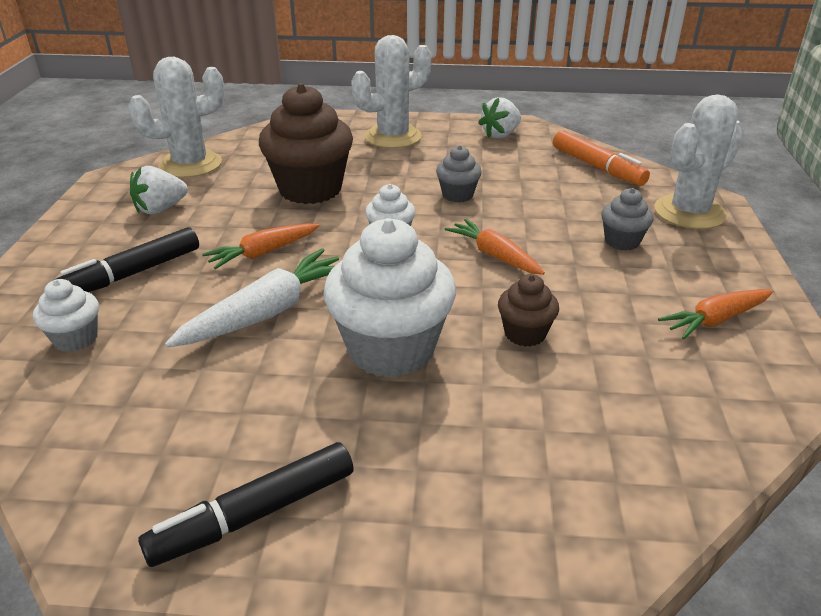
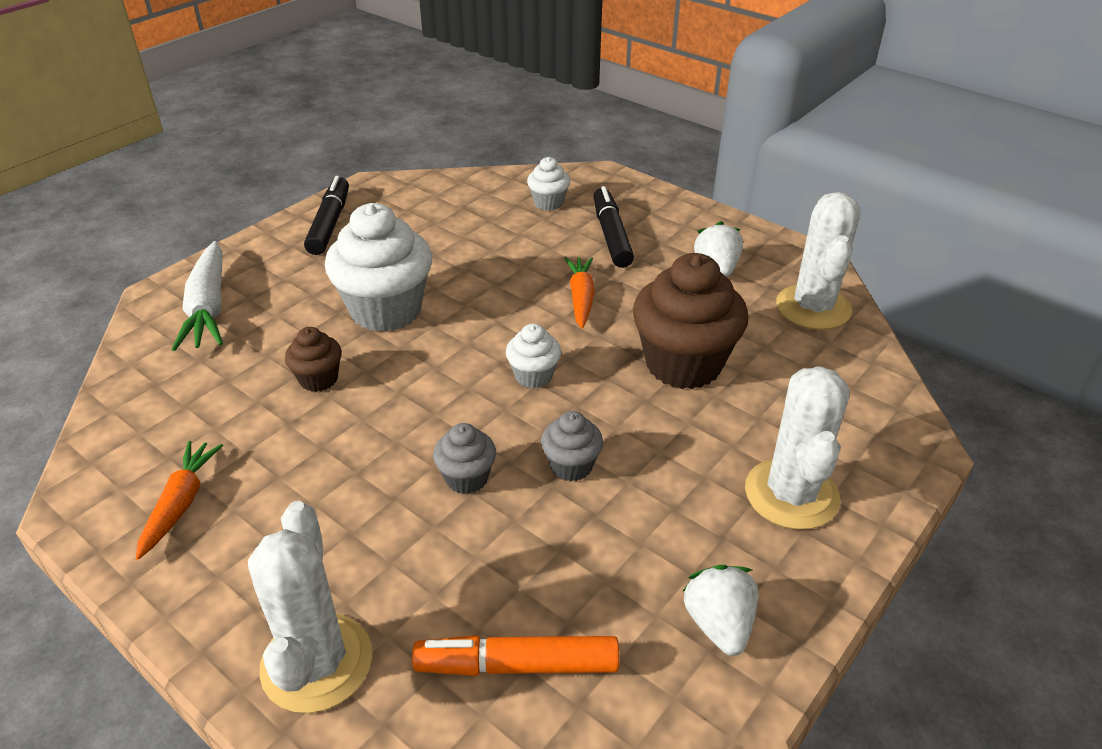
camera: 125 degrees right, 5 degrees up
(268, 312) = (493, 275): white carrot -> white carrot (209, 308)
(494, 255) = (431, 424): orange carrot -> none
(622, 241) = (345, 538): grey cupcake -> grey cupcake (467, 478)

